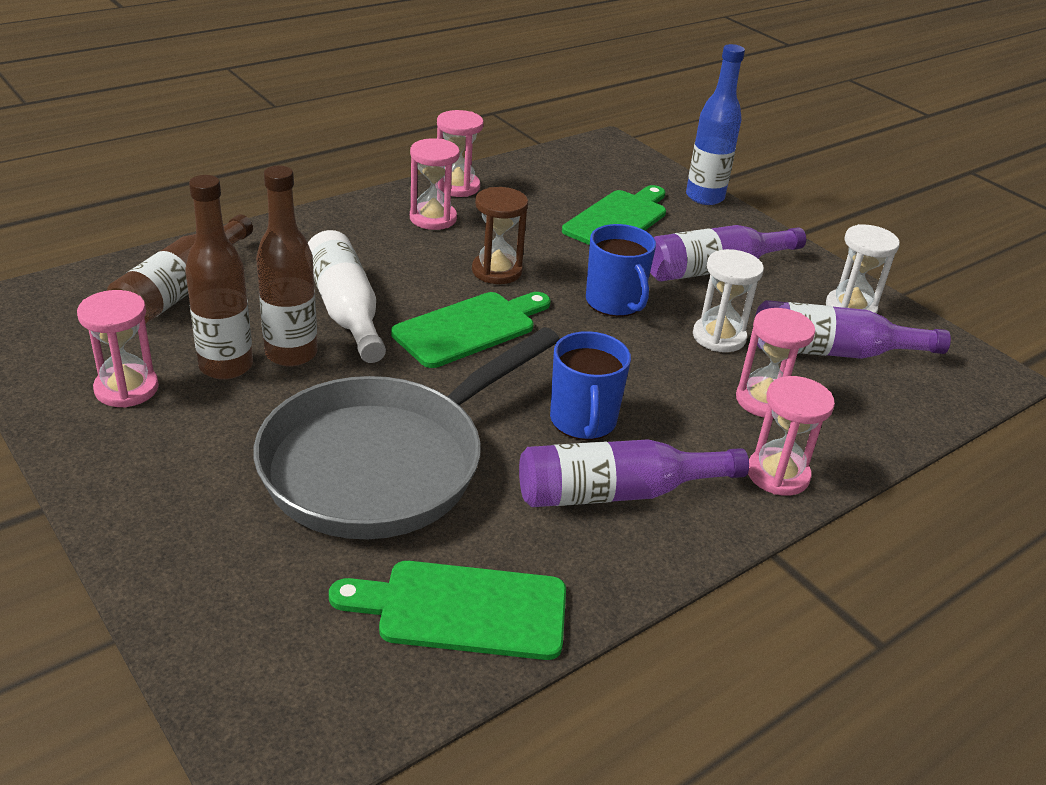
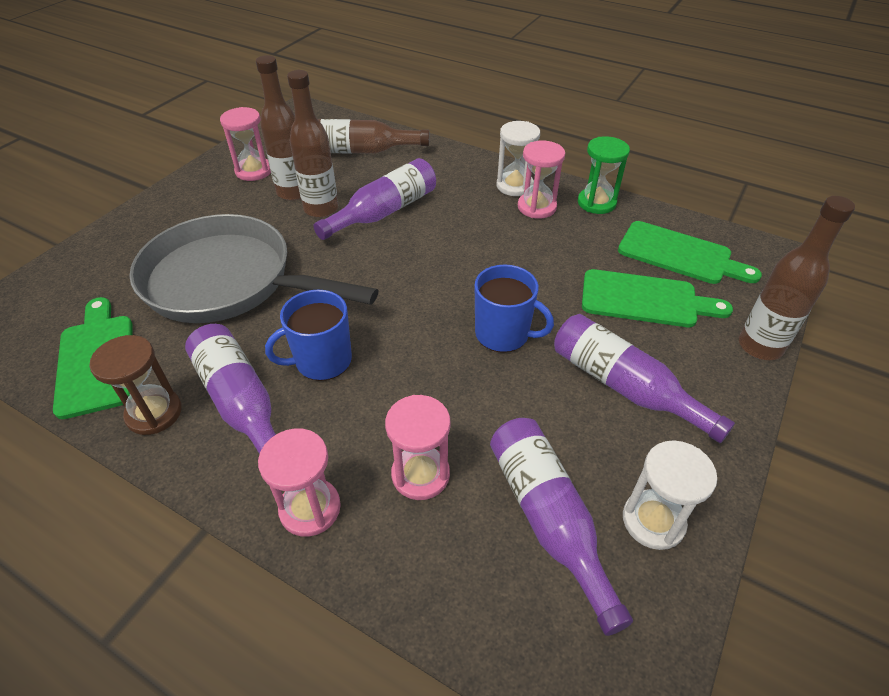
camera: 70 degrees right, 10 degrees up
(346, 310) = (384, 212): white bottle -> purple bottle
(457, 187) = (596, 203): pink hourglass -> green hourglass
(469, 328) = (404, 269): green cutting board -> green cutting board (680, 254)
(497, 271) = (492, 258): brown hourglass -> brown hourglass (154, 413)
(615, 302) = (503, 334): blue mug -> blue mug turned 105 degrees counterclockwise
(704, 197) = (760, 346): blue bottle -> brown bottle
(719, 337) = (503, 417): white hourglass -> white hourglass (514, 186)

